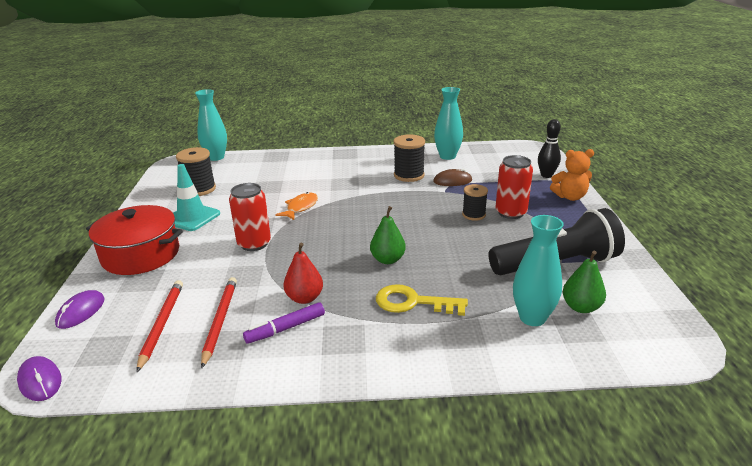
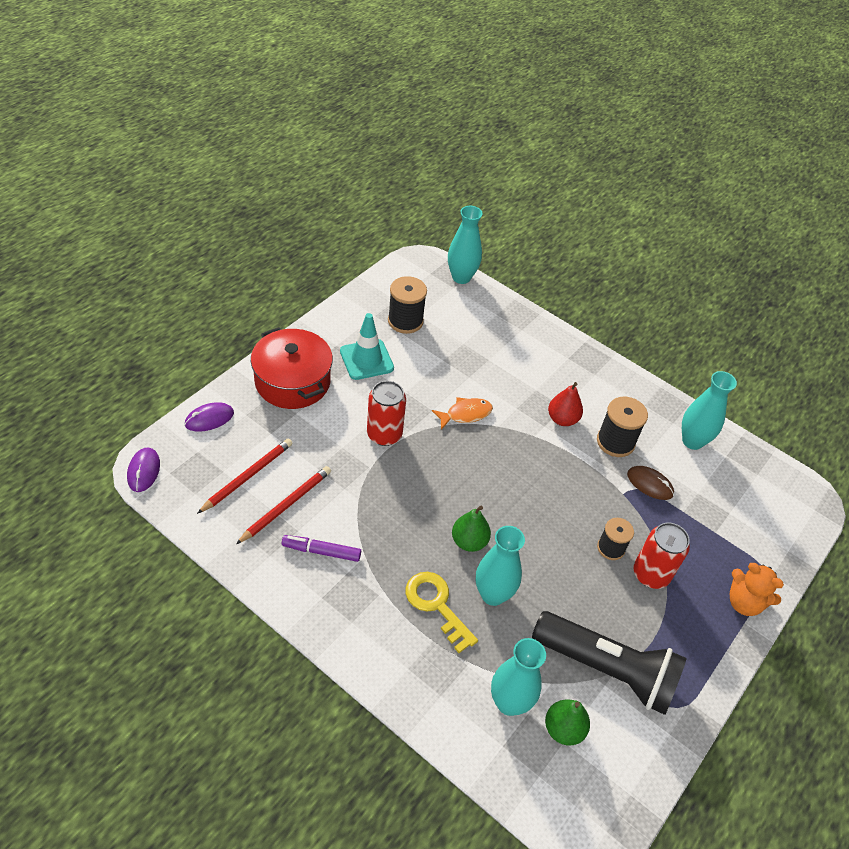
camera: 35 degrees right, 20 degrees up
(304, 298) = (363, 531): red pear -> red pear (562, 419)
(440, 274) = (493, 594): none -> turquoise vase
(546, 175) = (763, 553): black bowling pin -> none

